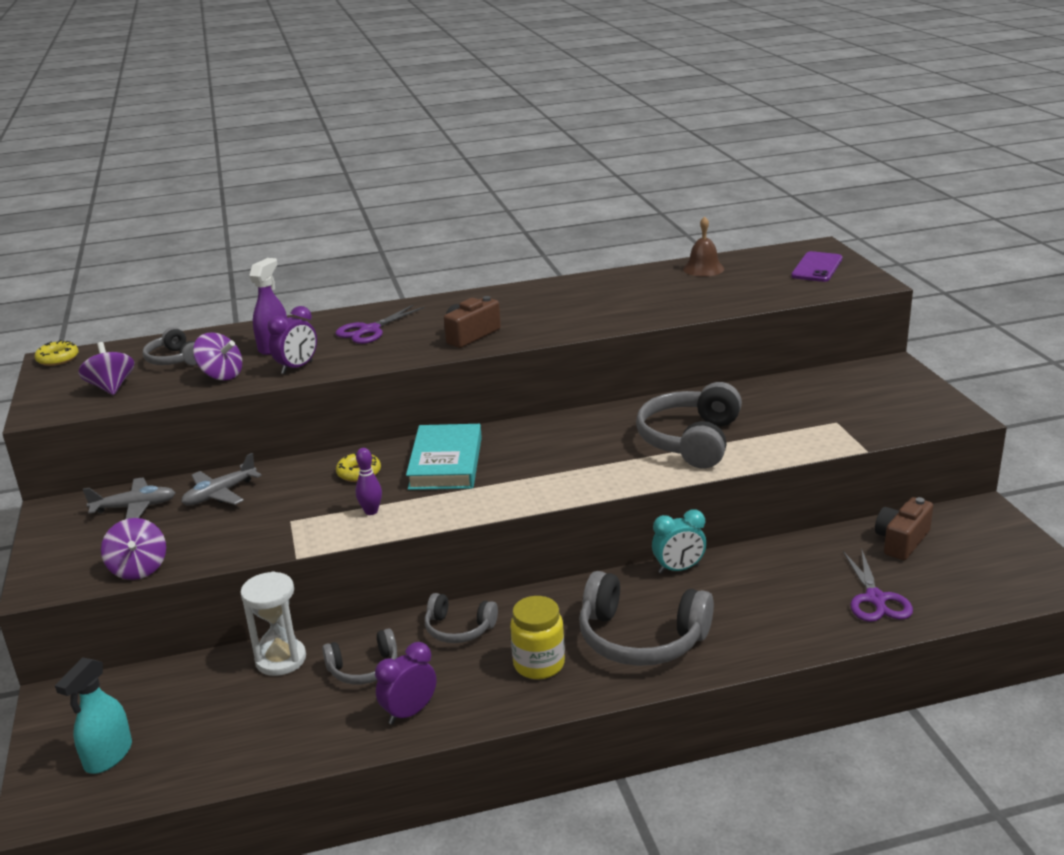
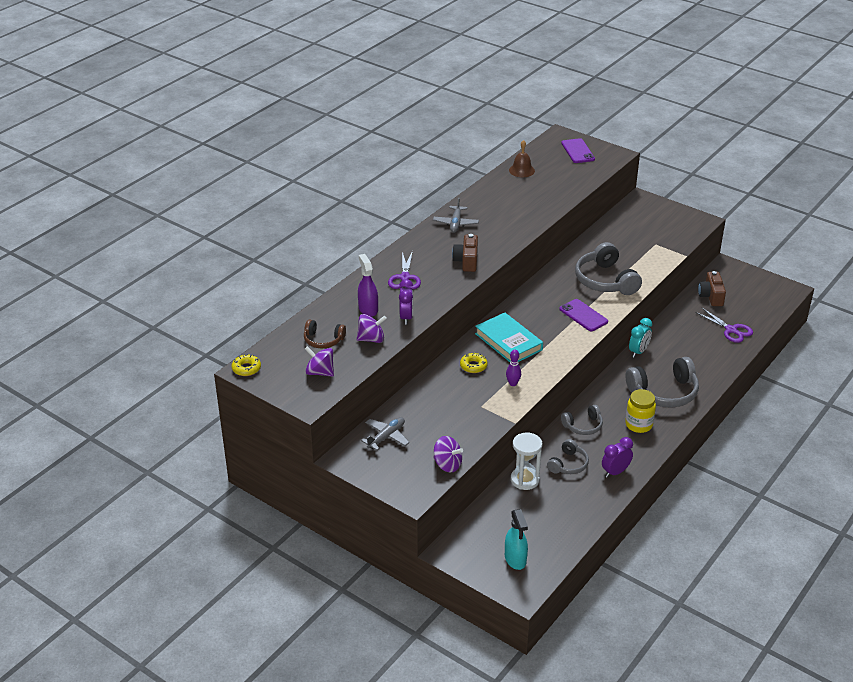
camera: 40 degrees left, 10 degrees up
(174, 359) = (323, 340): grey headphones -> brown headphones
(220, 494) = (420, 409): grey plane -> grey plane (455, 223)
(409, 712) = (615, 472): purple clock -> purple clock turned 45 degrees clockwise
(593, 469) = (583, 315): none -> purple phone

